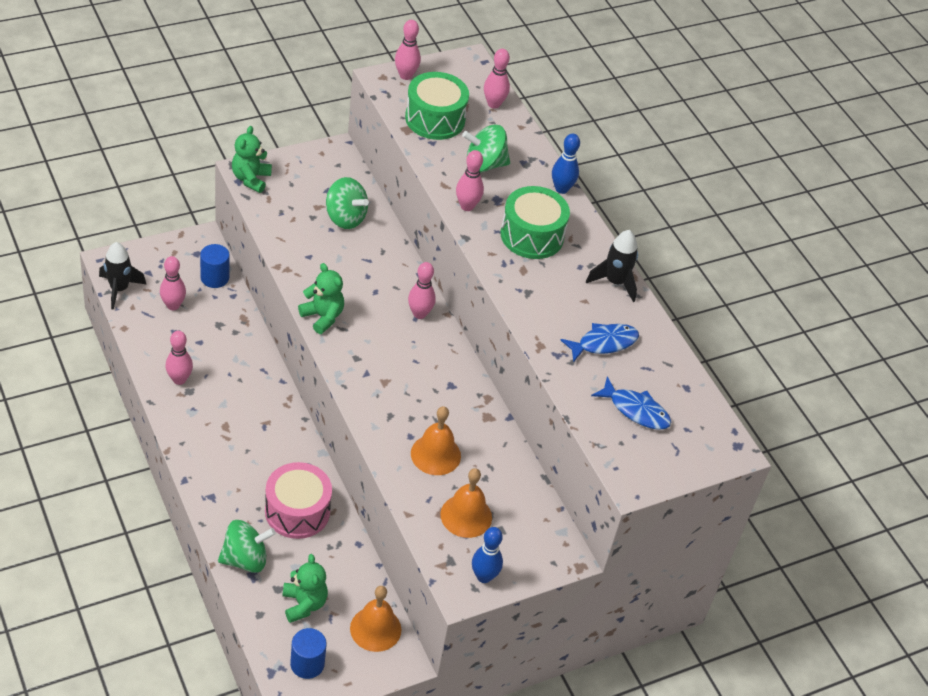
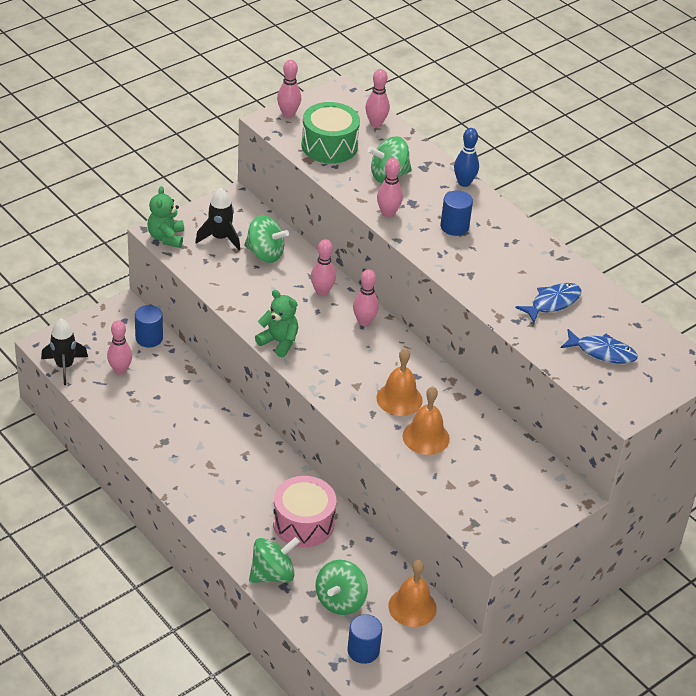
camera: 10 degrees left, 5 degrees down
(179, 379) = (151, 433): pink bowling pin -> pink bowling pin (322, 292)
(304, 604) = (340, 600): green teddy bear -> green spinning top
(466, 516) = (473, 482): orange bell -> orange bell (399, 399)
(484, 576) = (508, 529): blue bowling pin -> none
(532, 235) = (454, 226): green drum -> blue cylinder
(615, 282) = (541, 251): black rocket -> black rocket (220, 238)

